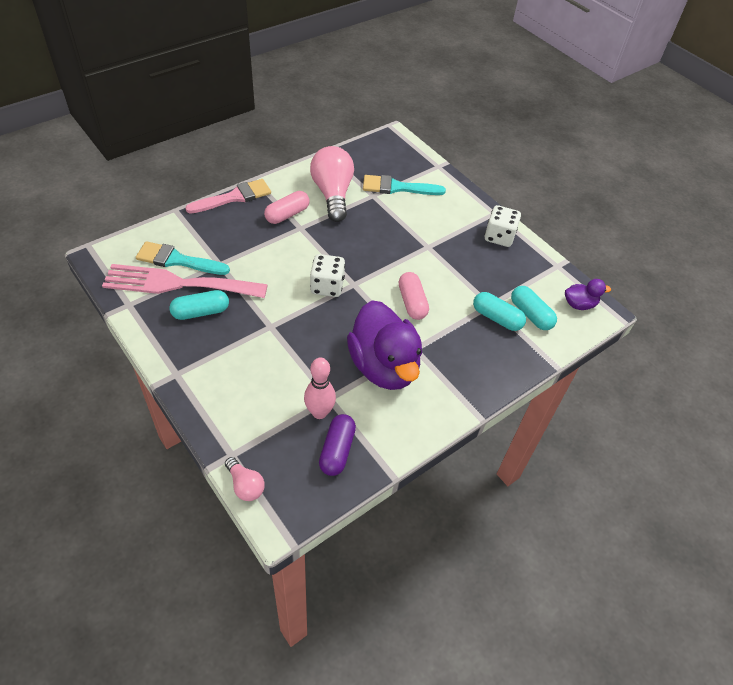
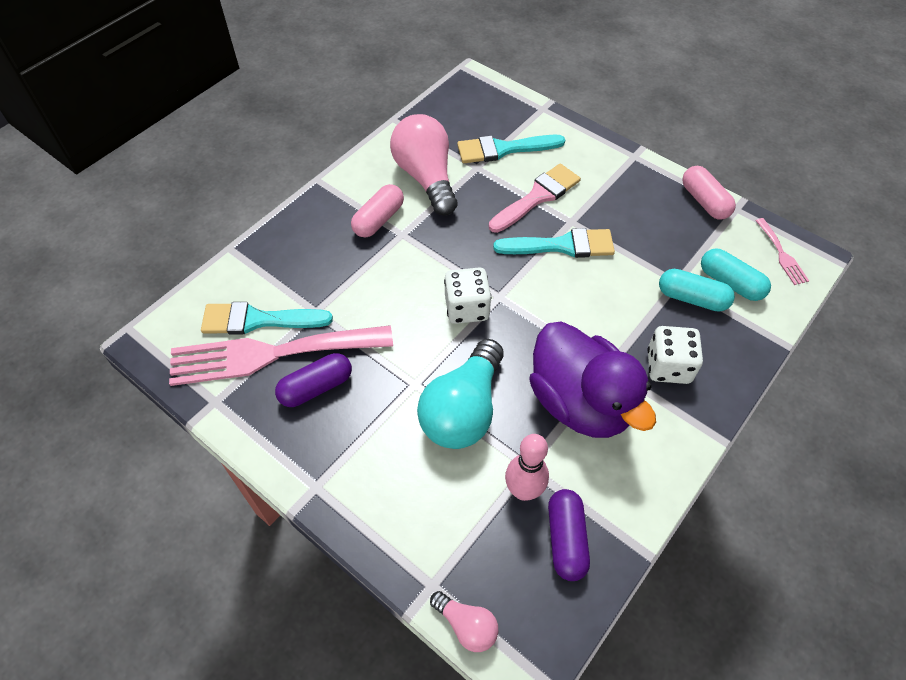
camera: 10 degrees left, 5 degrees up
(201, 312) = (316, 387): turquoise capsule -> purple capsule
(234, 197) = (300, 212): pink brush -> pink brush (537, 197)
(298, 351) = (463, 410): none -> turquoise light bulb
(412, 302) = (581, 303): pink capsule -> pink capsule (704, 201)
(413, 261) = (561, 245): none -> turquoise brush
(499, 237) = (652, 187): white dice -> white dice (668, 366)
(579, 304) = (781, 254): purple duck -> pink fork

